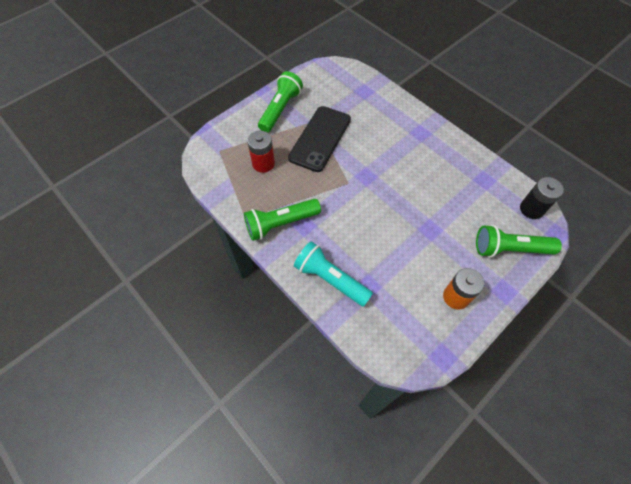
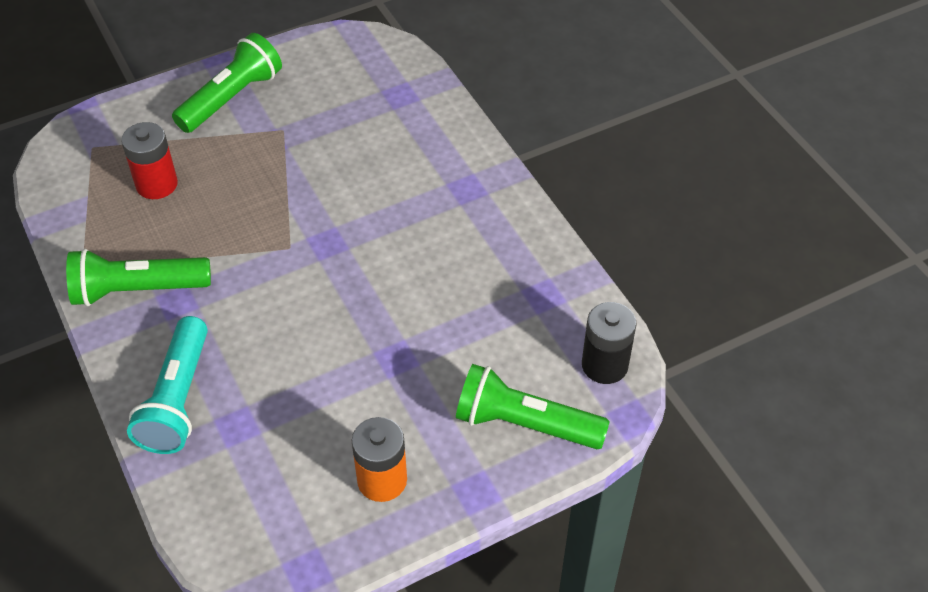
camera: 15 degrees right, 10 degrees down
(320, 138) = (277, 162): black phone -> none
(330, 279) = (177, 399): turquoise flashlight -> turquoise flashlight turned 135 degrees counterclockwise

